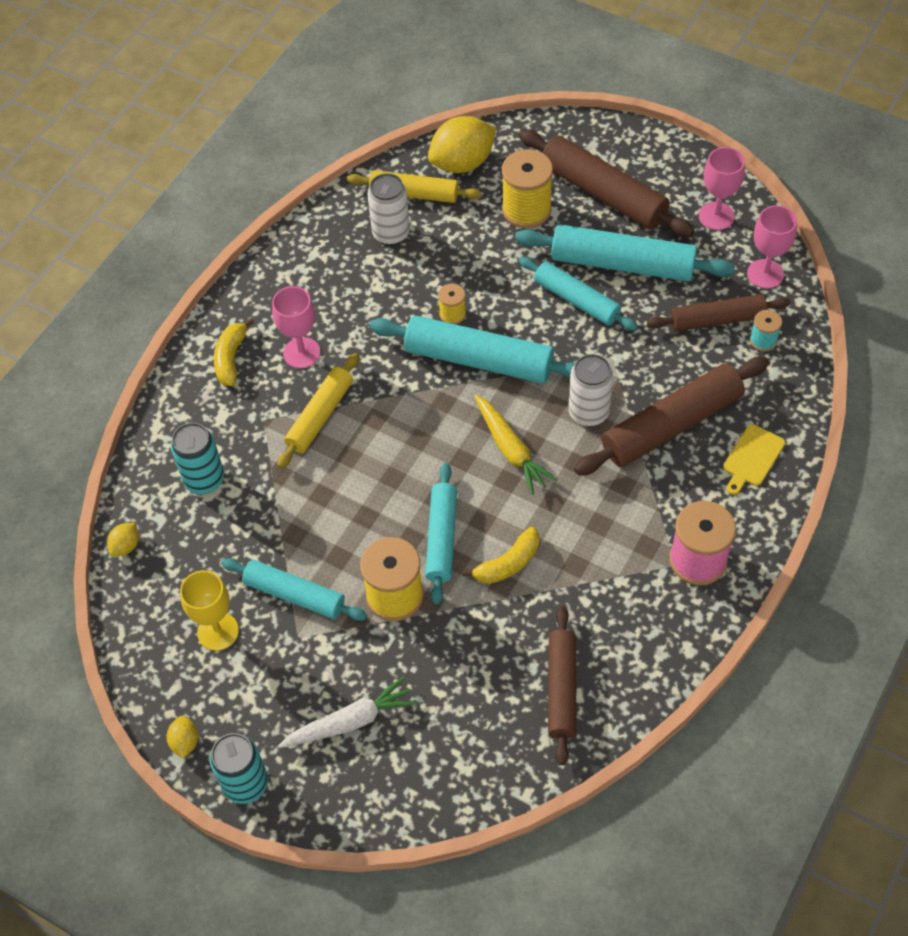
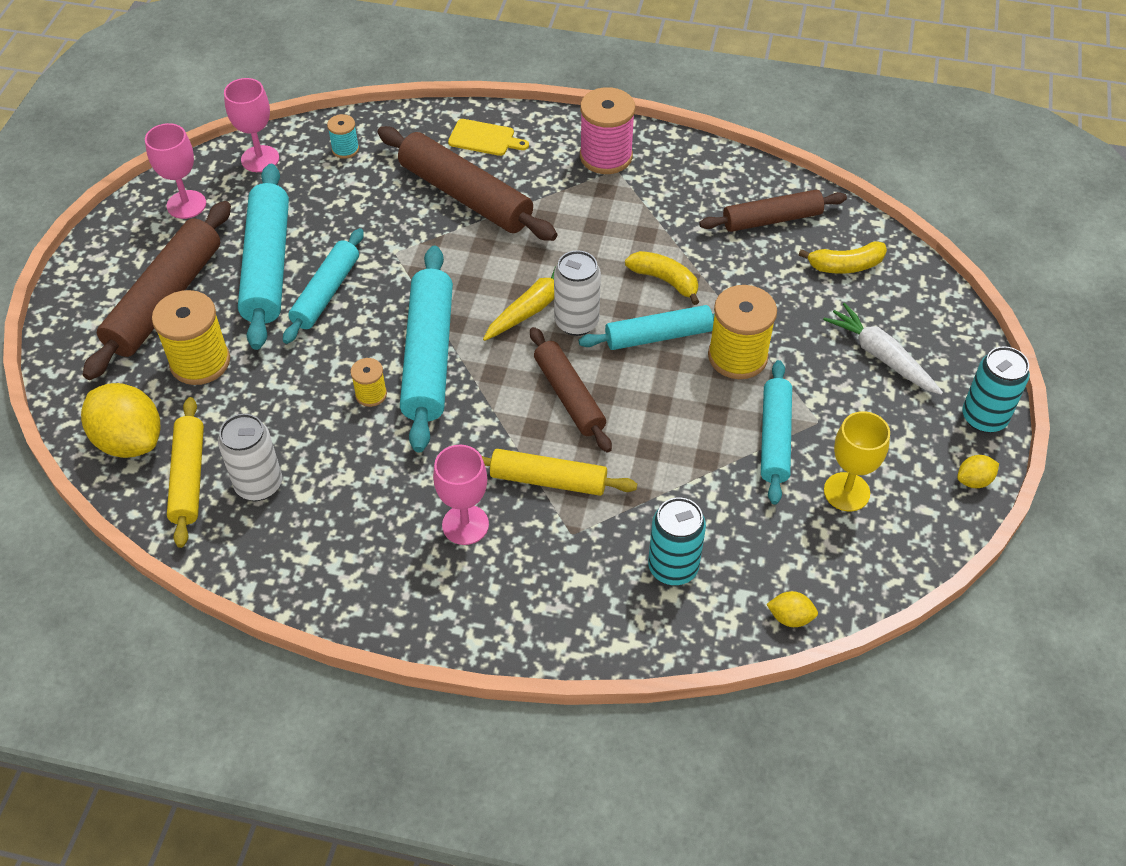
camera: 110 degrees left, 5 degrees down
(231, 358) = (494, 597): yellow banana -> yellow banana (845, 265)
(588, 412) = (470, 256): white can -> white can (576, 322)
(717, 320) = (327, 184): brown rolling pin -> brown rolling pin (569, 396)

